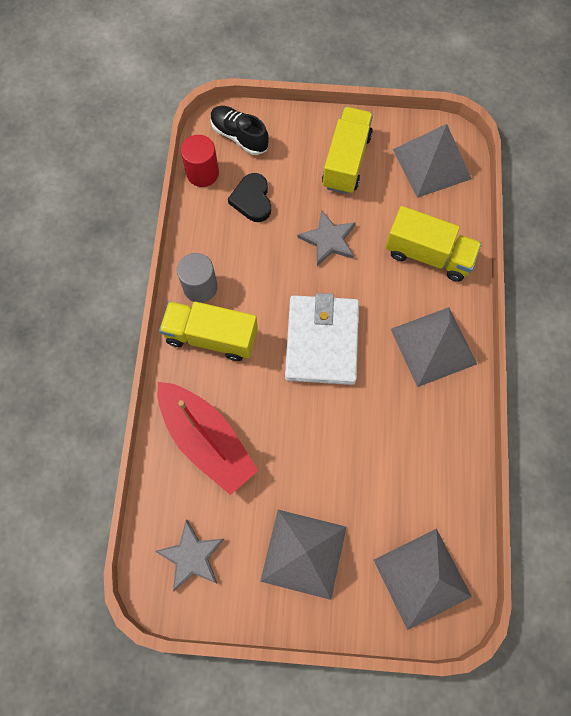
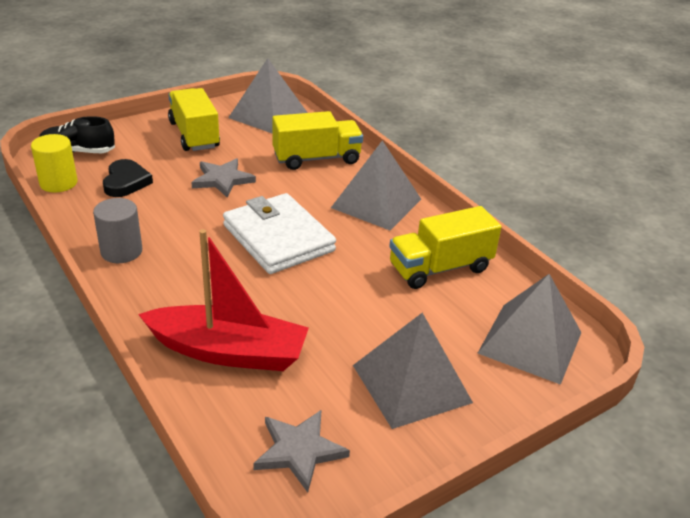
camera: 40 degrees left, 35 degrees down
(202, 173) = (58, 183): red cylinder -> yellow cylinder
(211, 337) = (164, 278): yellow truck -> yellow truck (440, 268)
(252, 200) = (126, 182): black heart -> black heart turned 135 degrees counterclockwise

